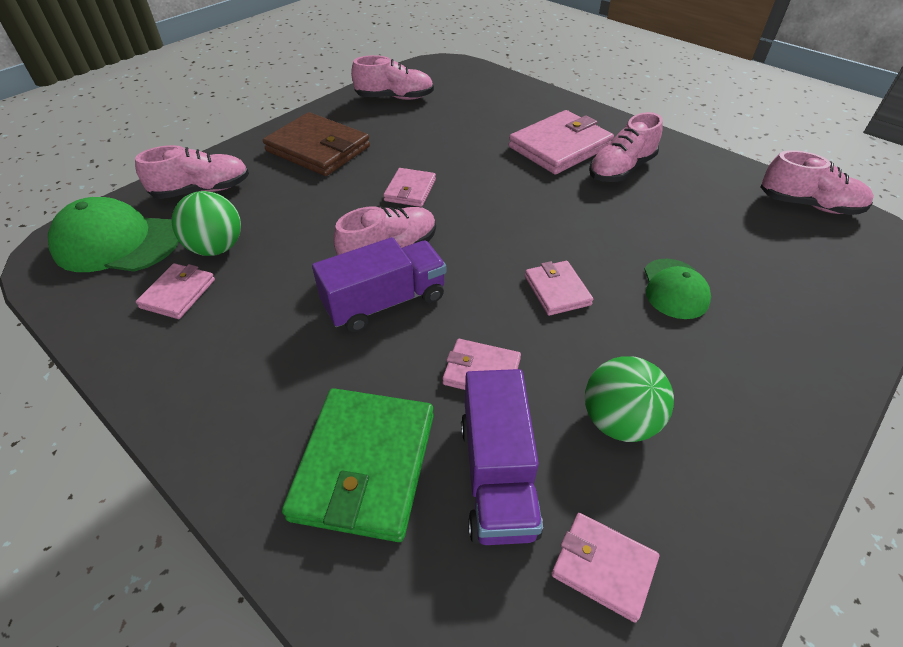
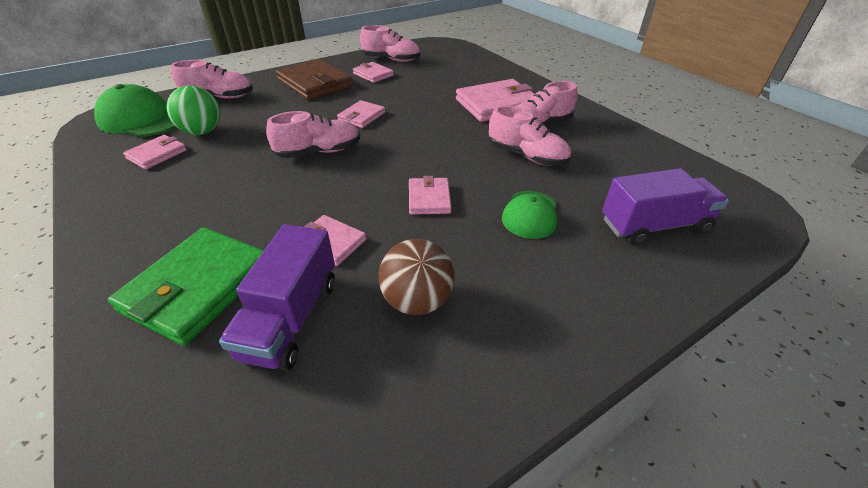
camera: 15 degrees right, 5 degrees down
(385, 302) = (292, 183): purple truck -> purple truck (654, 226)
(603, 567) = (329, 408): pink wallet -> pink wallet (373, 74)
(618, 421) = (417, 301): green ball -> brown ball
(808, 205) = (694, 174): pink shoe -> pink shoe (526, 156)

